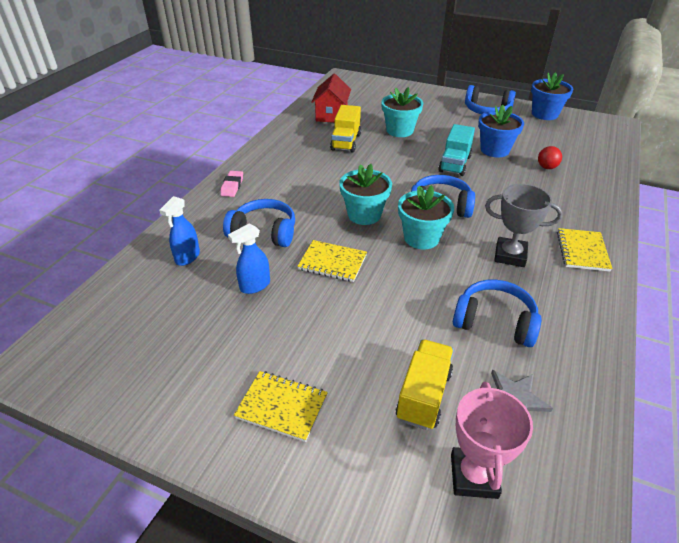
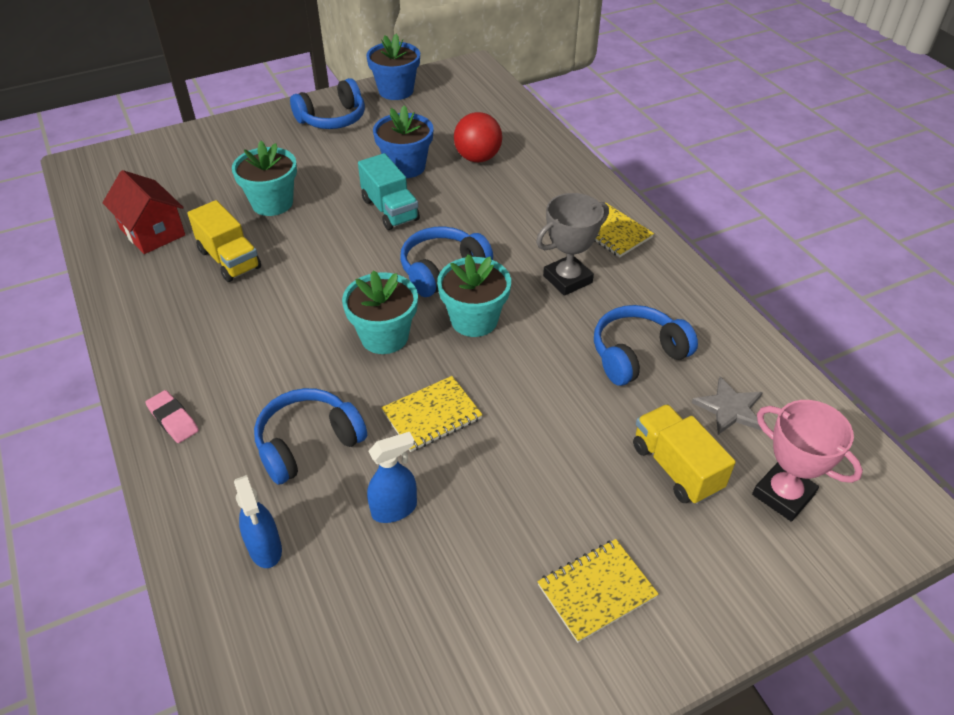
camera: 50 degrees left, 5 degrees up
(255, 286) = (394, 509): blue spray bottle -> blue spray bottle turned 120 degrees counterclockwise
(546, 167) = (478, 158): red ball -> red ball, size x1.66

